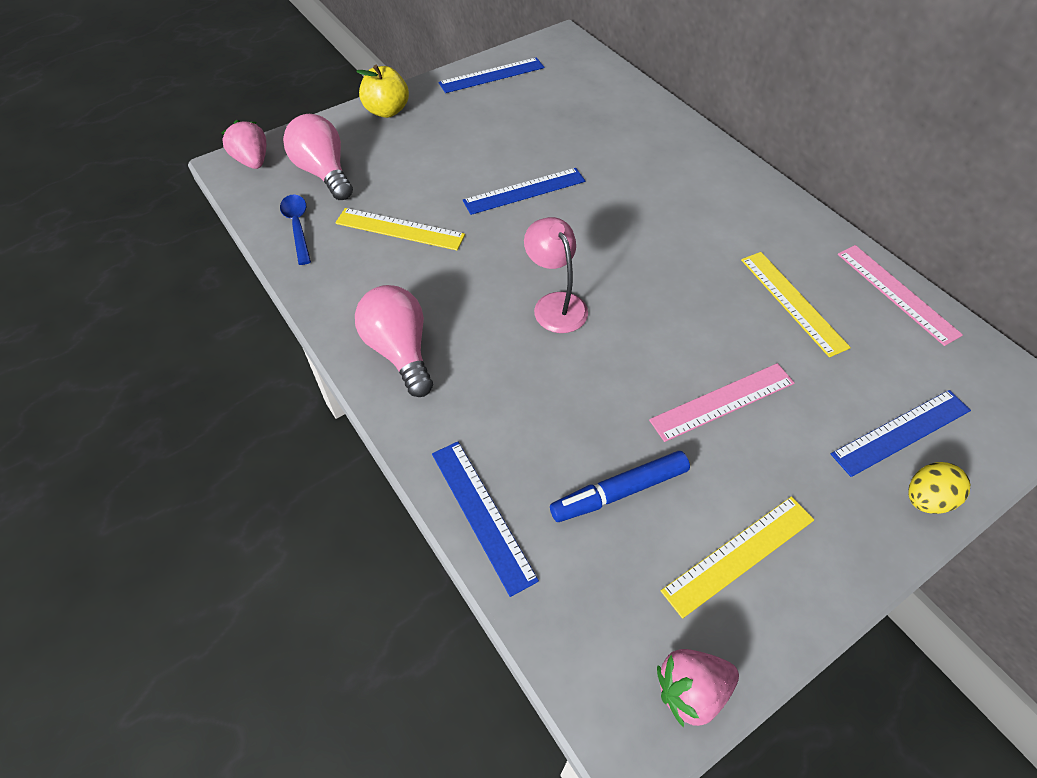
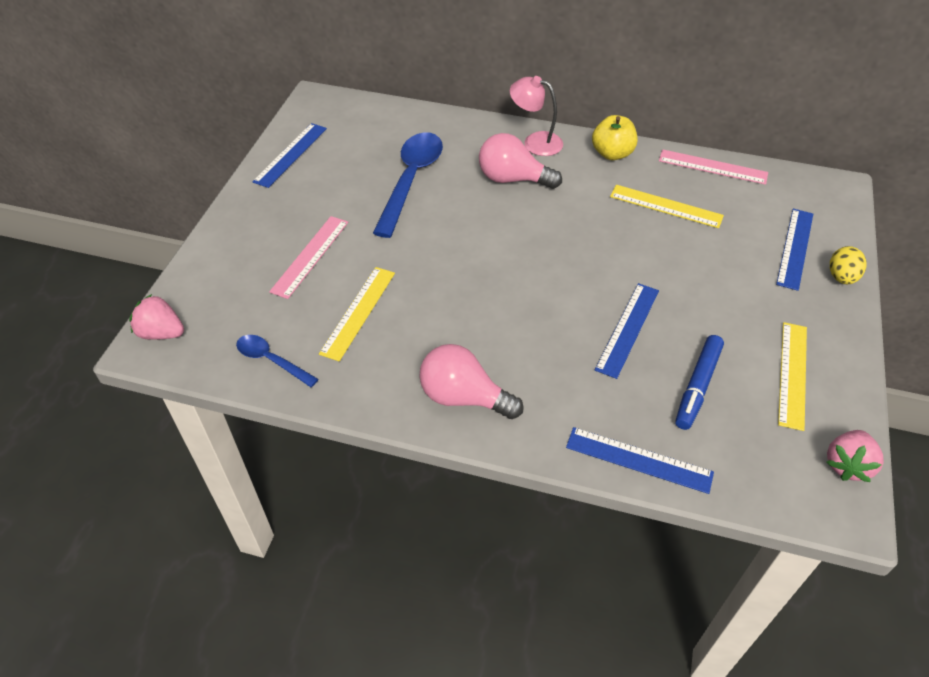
camera: 40 degrees left, 5 degrees down
(324, 173) = (241, 306): pink light bulb -> pink light bulb (513, 179)
(387, 111) = (235, 227): yellow apple -> yellow apple (612, 153)
(400, 229) = (358, 312): yellow ruler -> yellow ruler turned 45 degrees counterclockwise
(524, 191) = (419, 230): blue ruler -> blue ruler (628, 329)
(555, 304) = (530, 296): pink lamp -> pink lamp (535, 142)
(566, 145) = (411, 180): none -> blue spoon
(722, 401) = (693, 292): pink ruler -> pink ruler (310, 256)

